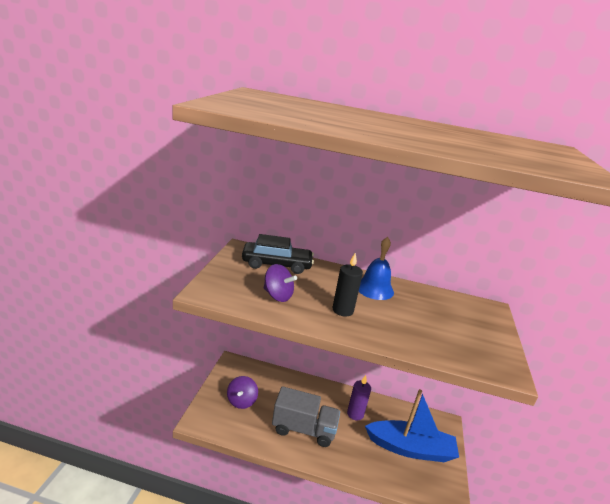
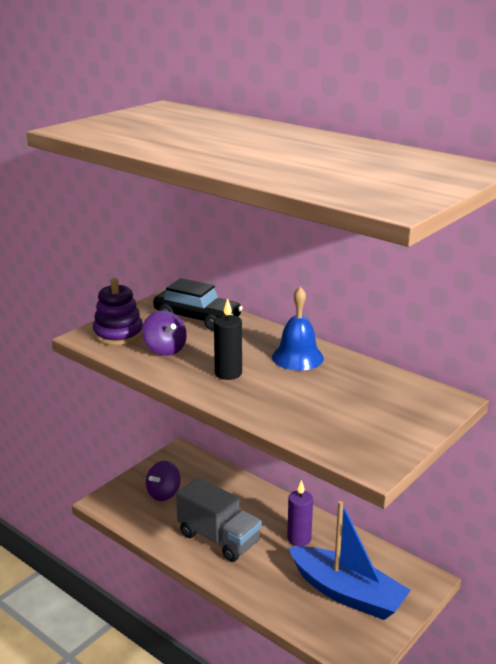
camera: 30 degrees right, 0 degrees up
(228, 287) = (118, 334): none -> purple stacking toy

